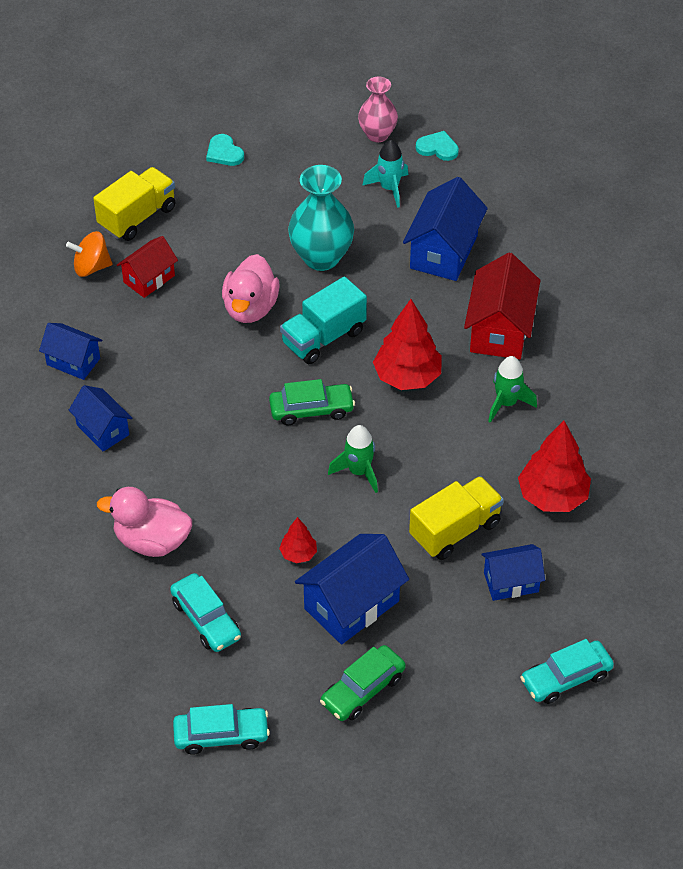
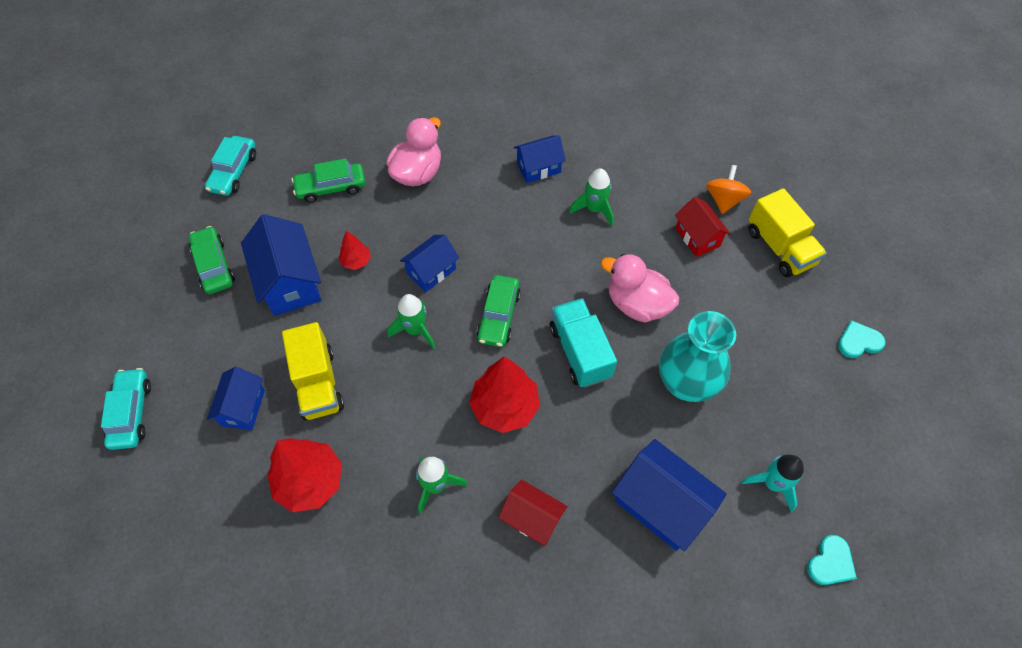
camera: 110 degrees right, 10 degrees up
(73, 361) = (618, 165): blue house -> blue house (431, 271)
(144, 367) = (594, 209): none -> green rocket
(206, 619) = (331, 187): turquoise car -> green car
(377, 134) = (864, 502): pink vase -> none
(500, 330) = (532, 518): red house -> red house, size x0.62

